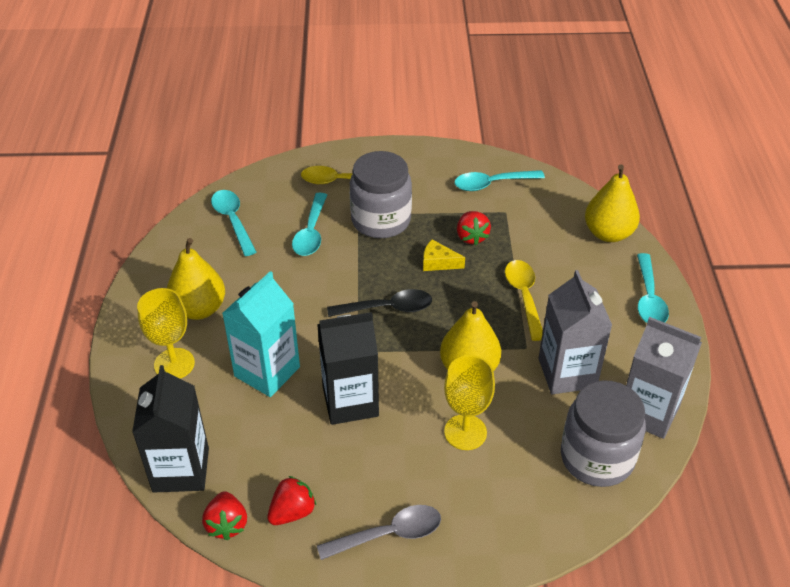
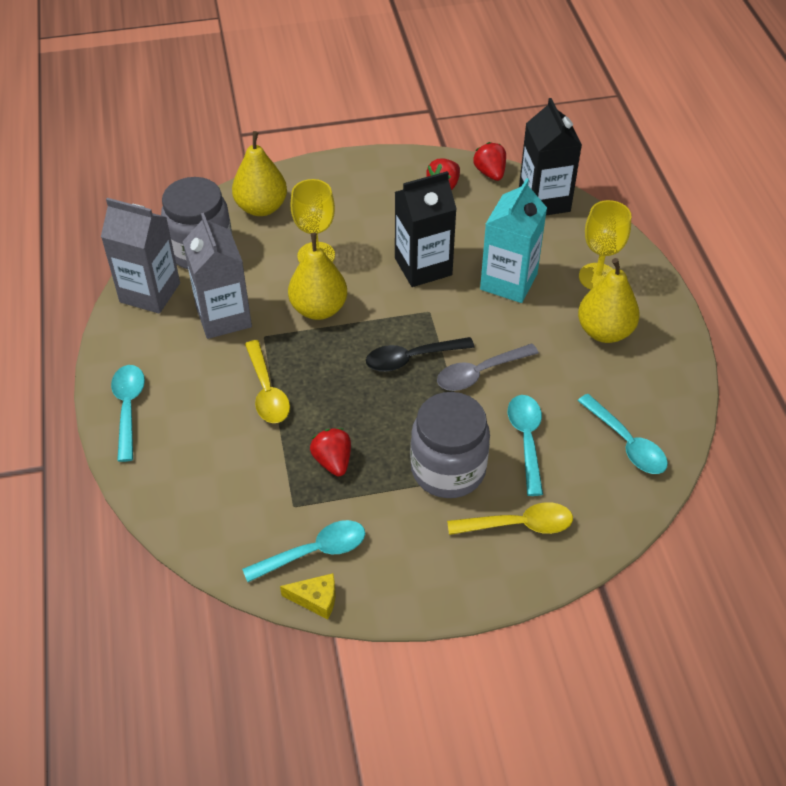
camera: 170 degrees right, 5 degrees up
(389, 534) = (366, 182): grey spoon -> grey spoon (480, 373)
(438, 262) = (367, 420): yellow cheese -> yellow cheese (316, 599)
(608, 233) = (163, 491): yellow pear -> yellow pear (261, 207)

